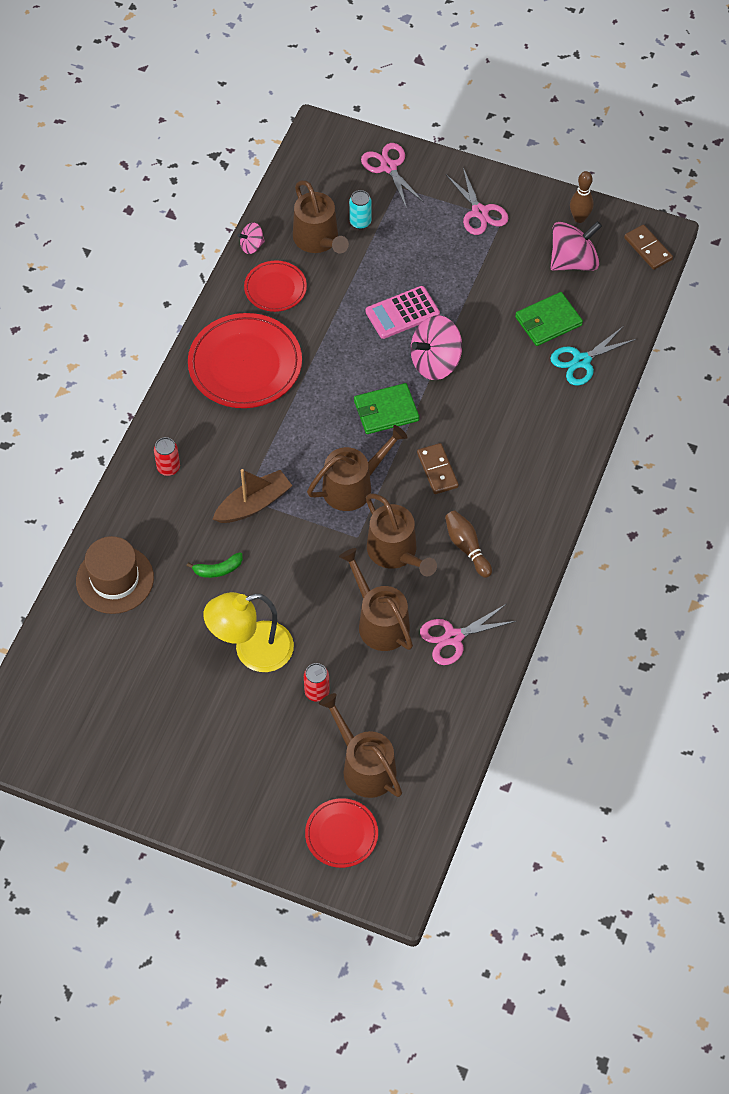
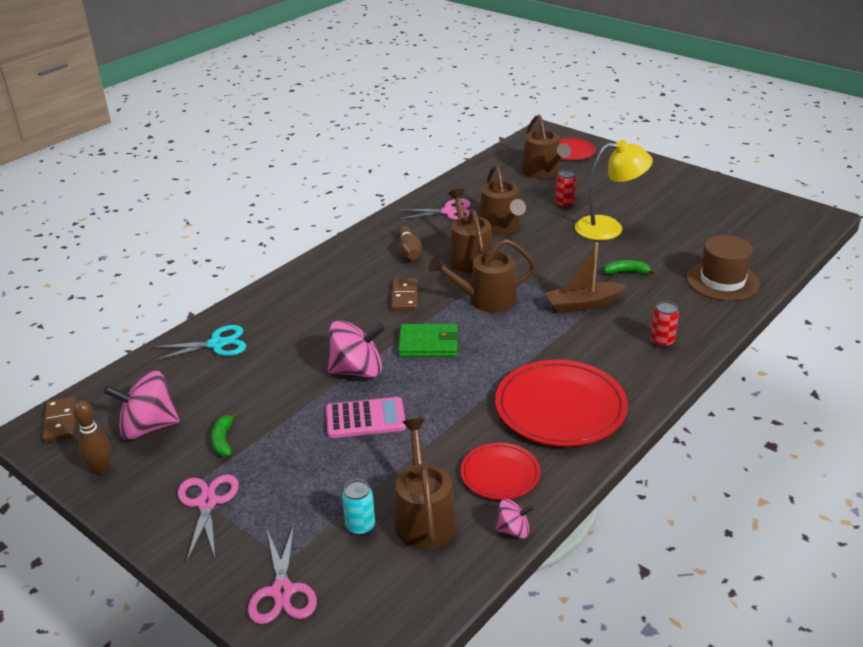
camera: 160 degrees left, 25 degrees down
(504, 265) = (223, 440): none -> green banana
(548, 321) = (220, 380): green wallet -> none

